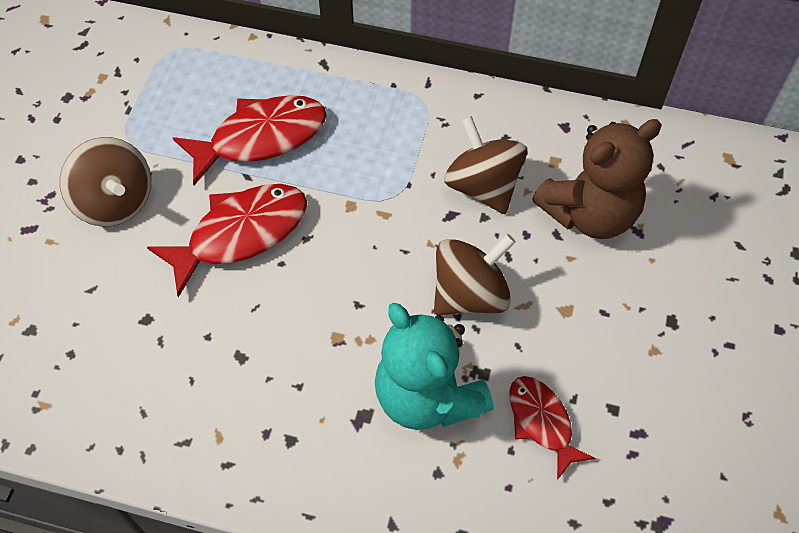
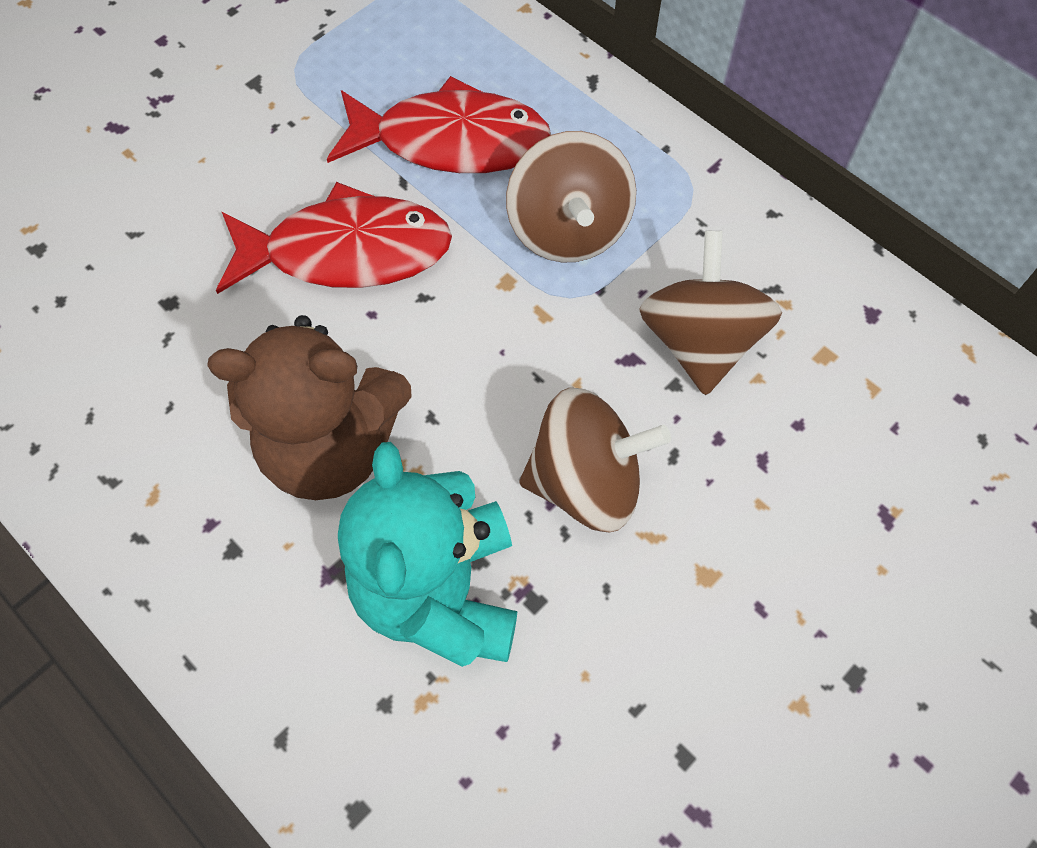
camera: 30 degrees right, 5 degrees up
(115, 202) = (230, 140): brown spinning top -> brown spinning top (568, 229)
(541, 422) = (570, 716): red fish -> none
(589, 214) = (829, 455): brown teddy bear -> brown teddy bear (331, 447)

